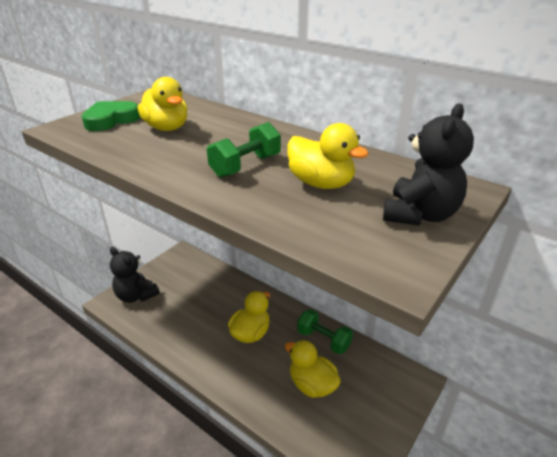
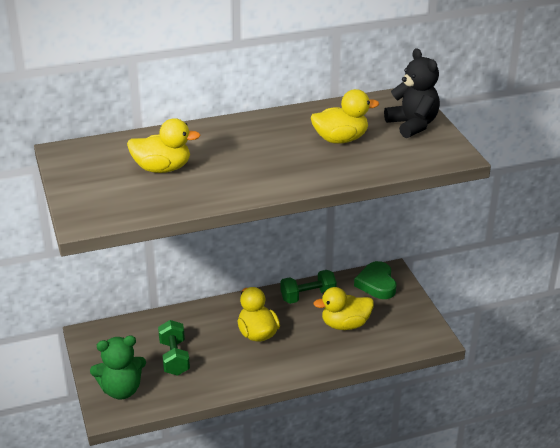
camera: 55 degrees left, 0 degrees up
(111, 120) = (103, 191): green heart -> green heart (376, 284)
(136, 295) = (121, 390): black teddy bear -> green teddy bear
(245, 166) = (281, 157): green dumbbell -> green dumbbell (174, 358)

